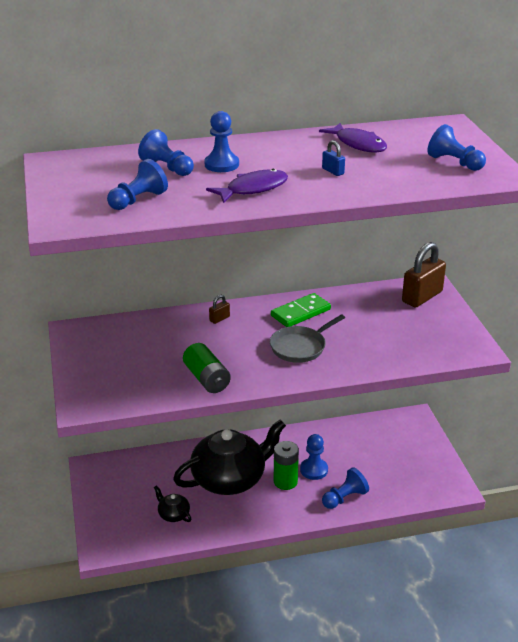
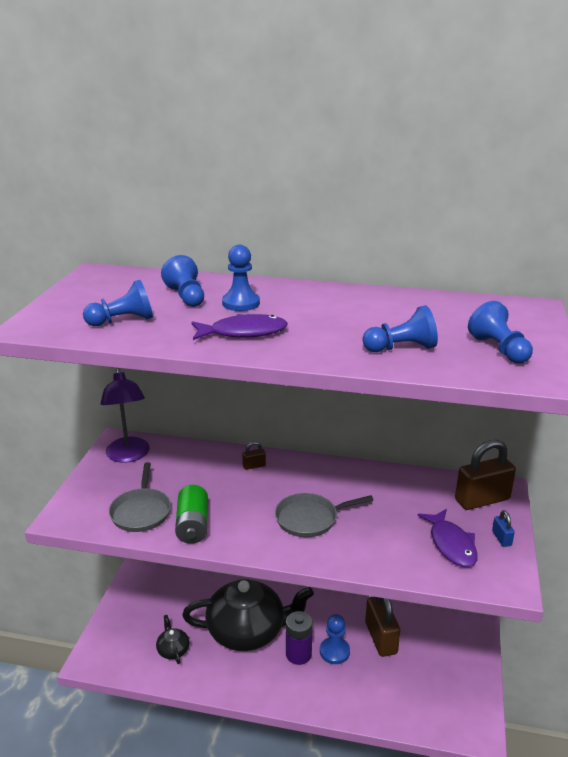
camera: 25 degrees right, 5 degrees down
(96, 340) = (128, 456): none -> purple lamp
(151, 381) = (141, 512): none -> grey pan
(285, 481) = (298, 654): green battery -> purple battery
(300, 313) = (338, 481): green domino -> none
(333, 171) = (347, 331): blue padlock -> blue padlock (501, 538)
(344, 498) = (348, 696): blue pawn -> blue pawn (401, 348)
(345, 448) = (381, 638): none -> brown padlock
(358, 144) = (404, 309): purple fish -> purple fish (451, 544)

